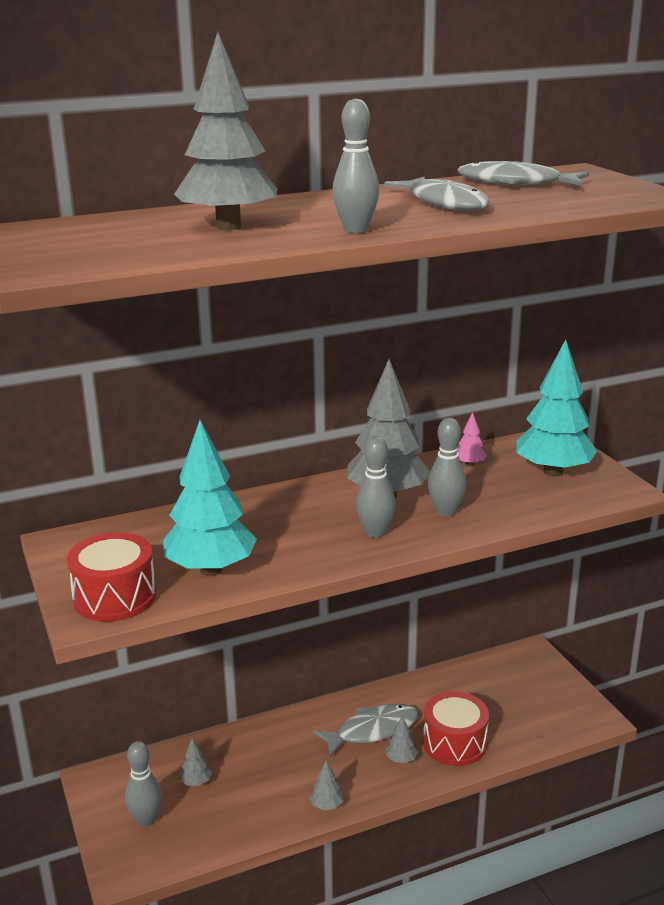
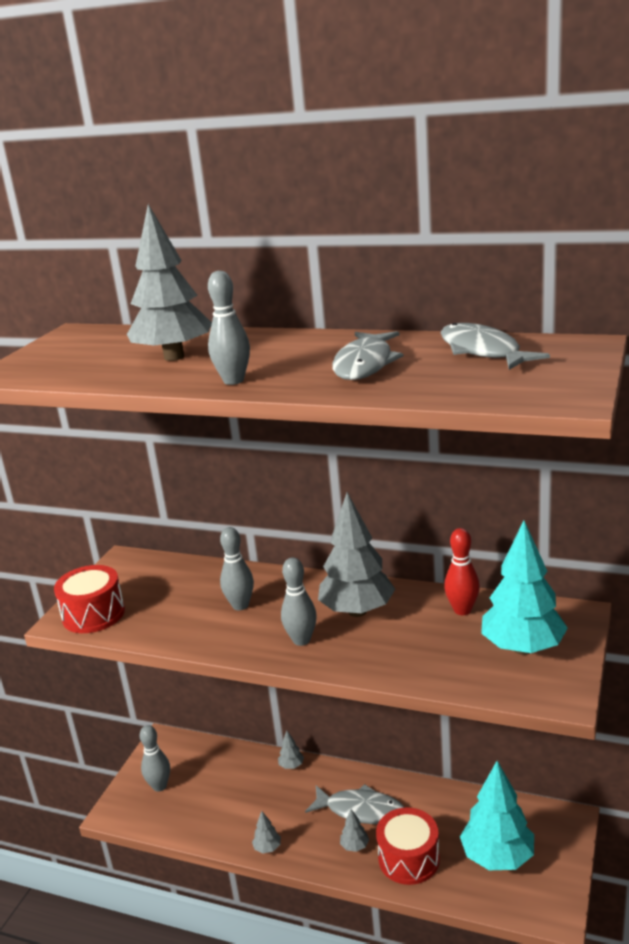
camera: 45 degrees right, 0 degrees up
(196, 782) = (212, 778): grey tree -> grey tree (291, 765)
(211, 569) = (166, 620): turquoise tree -> turquoise tree (497, 857)
(445, 512) = (376, 646): grey bowling pin -> grey bowling pin (240, 605)
(469, 464) = (462, 610): pink tree -> red bowling pin

